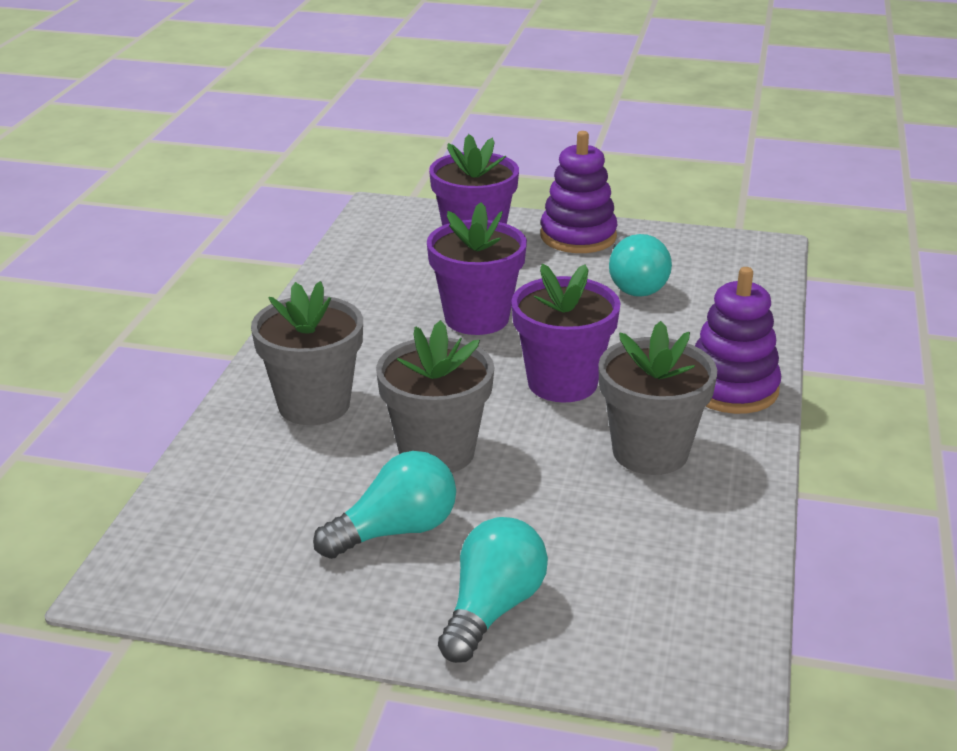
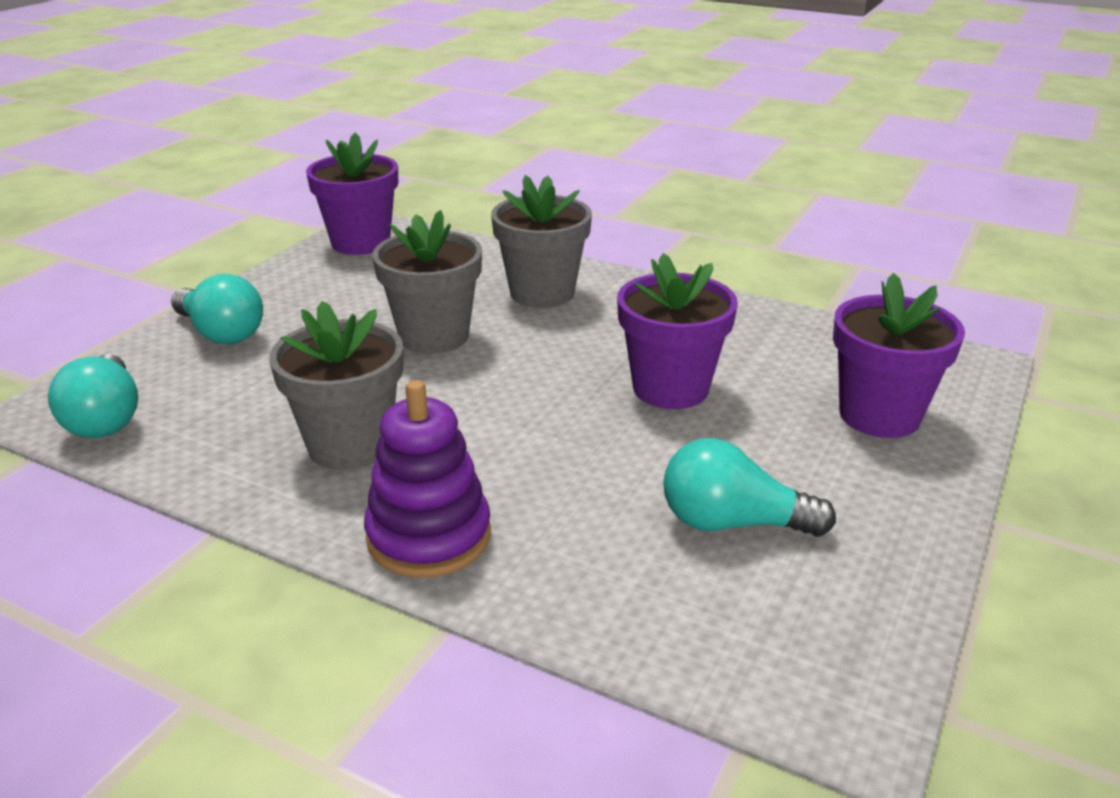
camera: 105 degrees right, 0 degrees up
(395, 531) = (344, 309): turquoise light bulb -> turquoise light bulb (106, 418)
(562, 383) = (509, 418): purple flower pot -> purple flower pot (361, 242)
(578, 236) = (895, 503): purple stacking toy -> none

